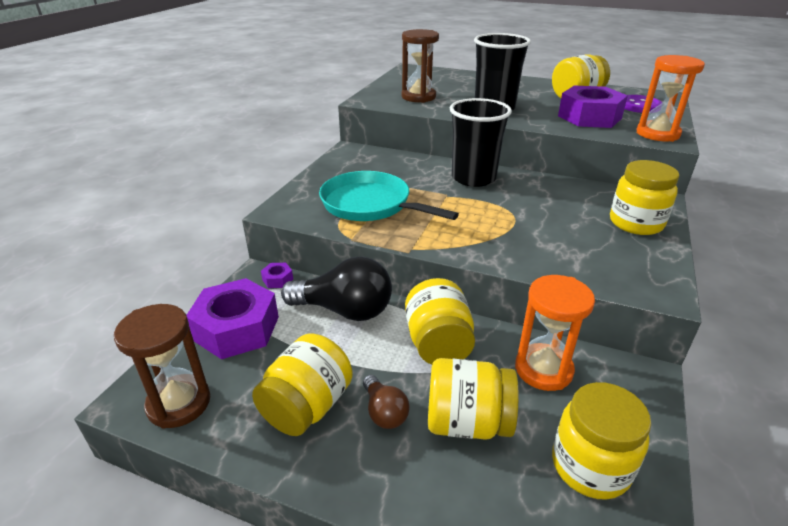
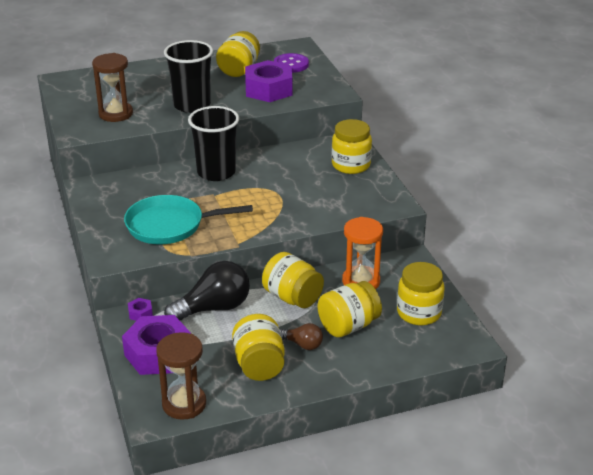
camera: 40 degrees left, 0 degrees up
(657, 134) = (326, 90): orange hourglass -> none

